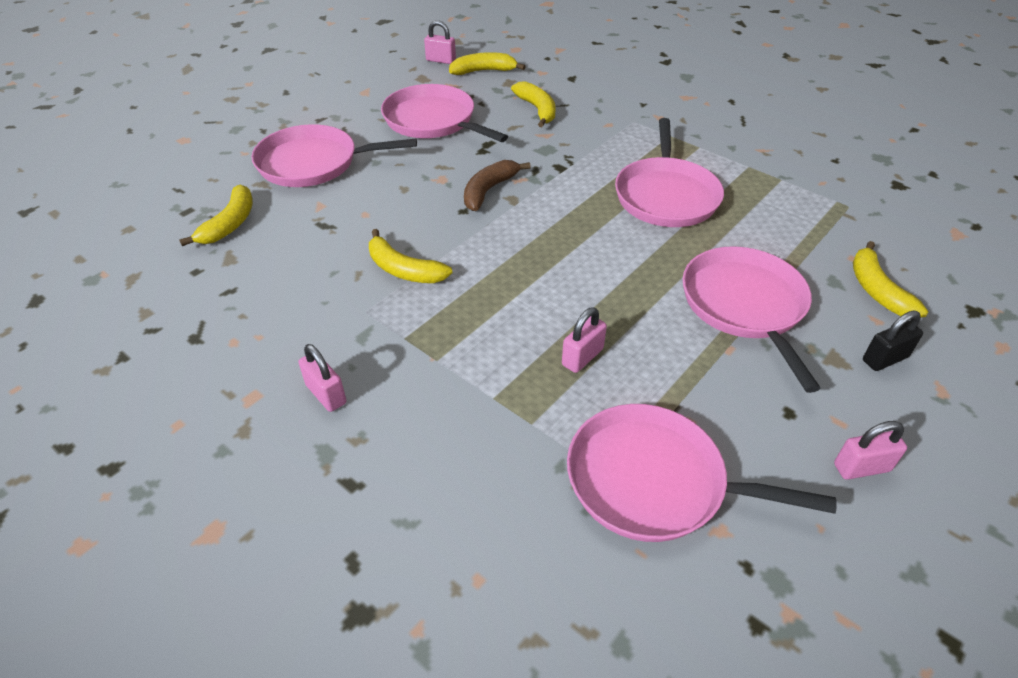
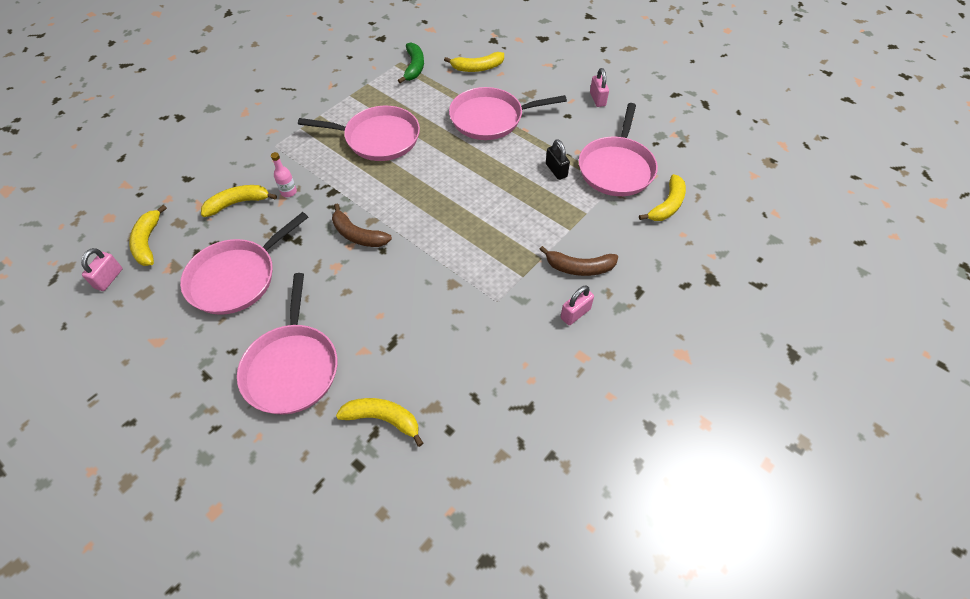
camera: 90 degrees left, 10 degrees up
(403, 269) = (452, 283): yellow banana -> yellow banana (667, 205)
(413, 405) = (579, 267): none -> brown banana
(557, 138) = (289, 192): none -> pink bottle
(582, 357) = (535, 189): pink padlock -> none
(841, 220) = (414, 67): none -> green banana
(884, 359) = (529, 77): black padlock -> black padlock (556, 170)

